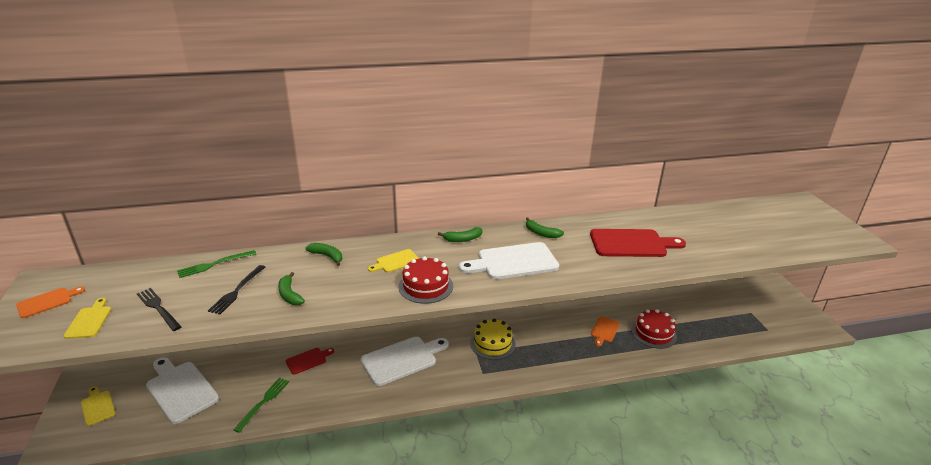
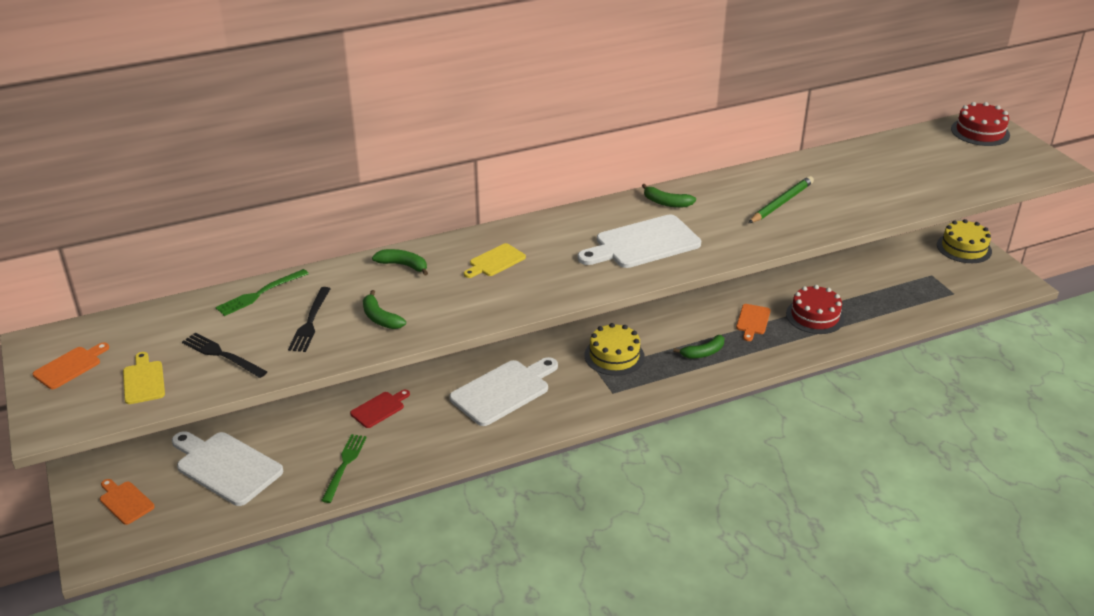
camera: 10 degrees left, 5 degrees up
(97, 406) = (125, 501): yellow cutting board -> orange cutting board
(425, 286) = (545, 286): red cake -> red cake (980, 132)
(463, 239) = (569, 222): green banana -> green banana (703, 353)
(631, 243) = (782, 203): red cutting board -> green pencil
(779, 295) = (964, 248): none -> yellow cake

